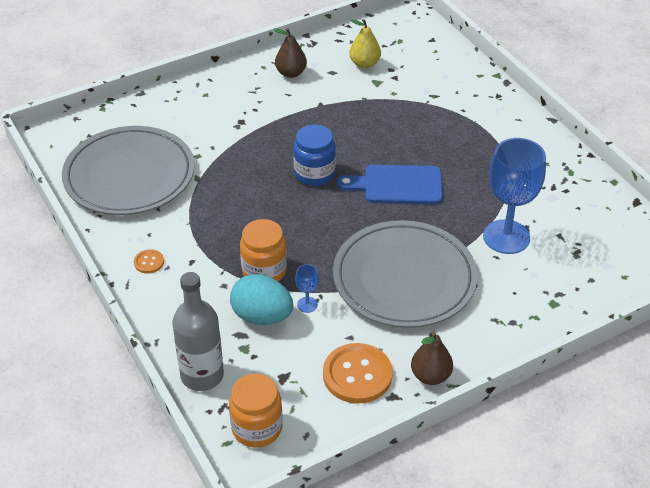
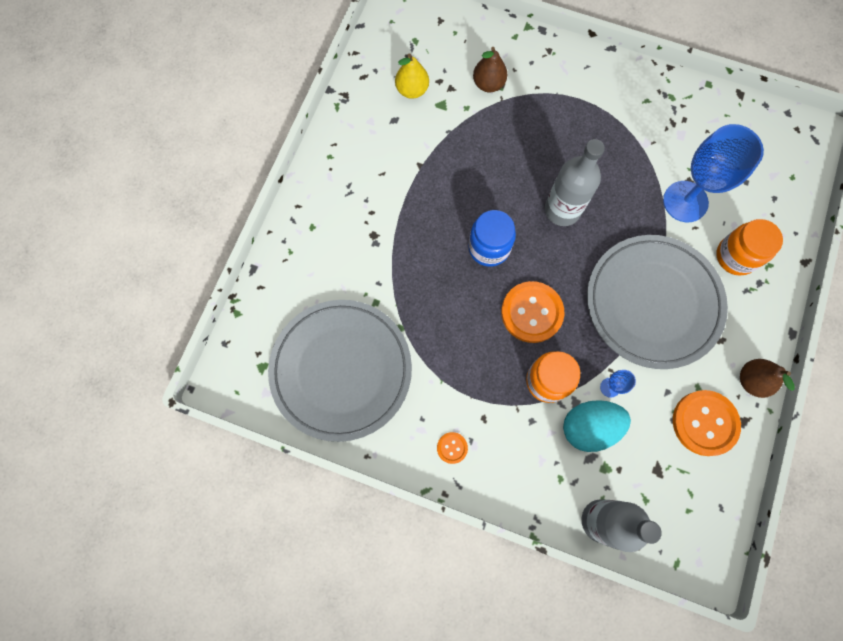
camera: 40 degrees left, 30 degrees up
(257, 428) = (684, 532): orange jar -> orange jar (735, 256)
(291, 73) = (361, 147): brown pear -> brown pear (488, 84)
(301, 227) = (532, 312): none -> orange button
(397, 185) = (562, 210): blue cutting board -> grey bottle

